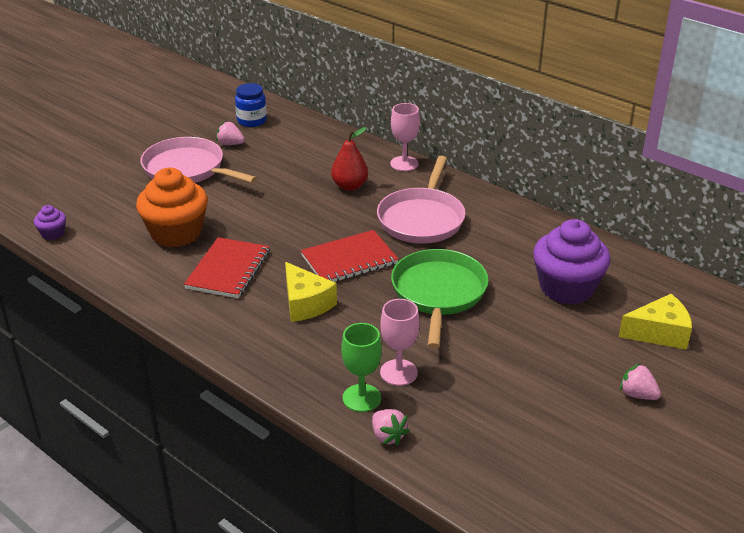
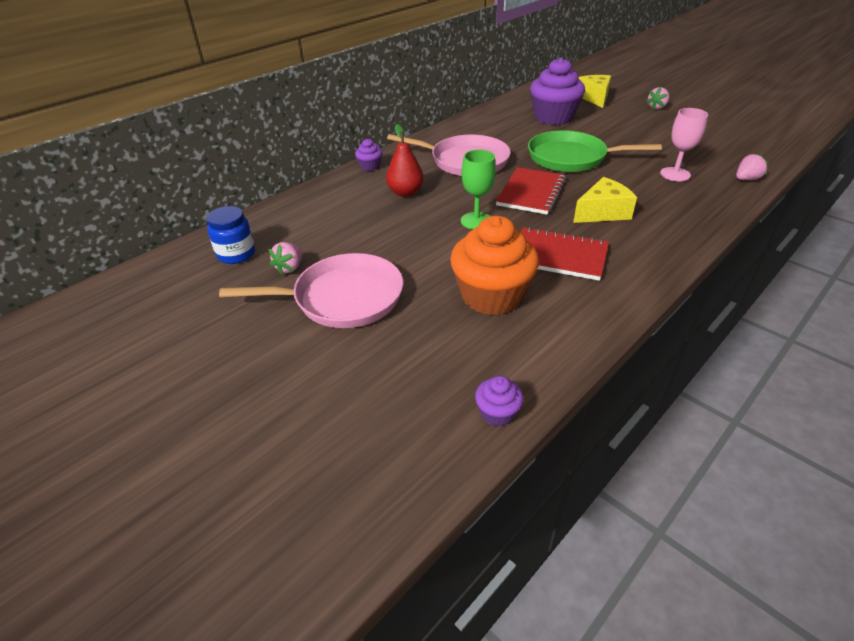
camera: 85 degrees left, 5 degrees up
(187, 169) = (343, 298): pink pan -> pink pan turned 135 degrees counterclockwise
(349, 260) = (531, 193): red notebook -> red notebook turned 45 degrees clockwise
(361, 398) = (712, 188): green goblet -> green goblet (476, 221)
(404, 164) = (370, 166): pink goblet -> purple cupcake

